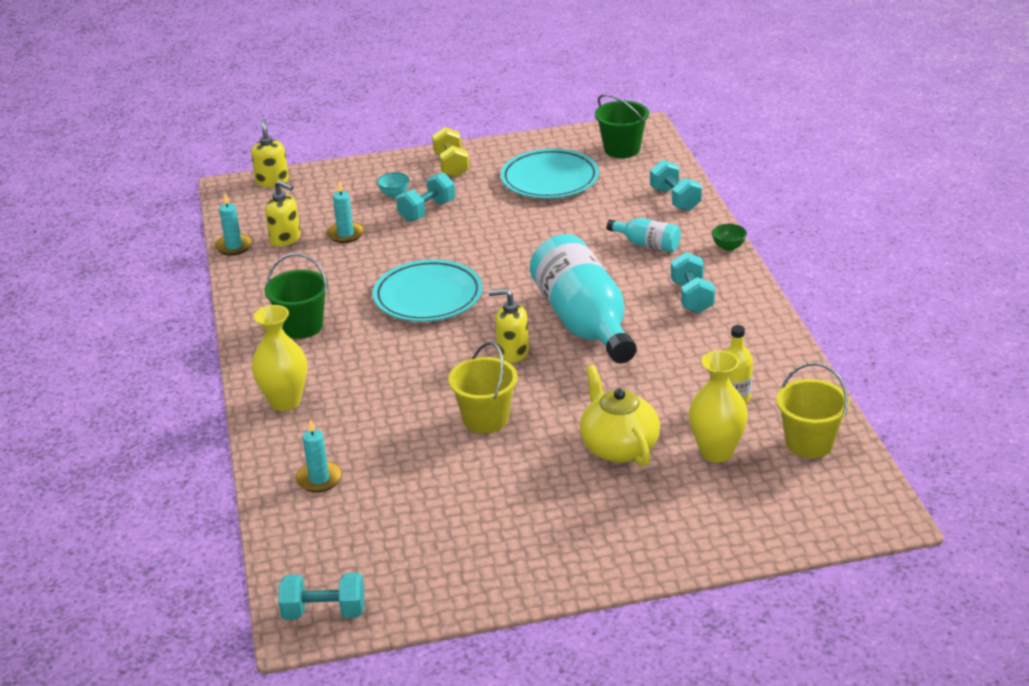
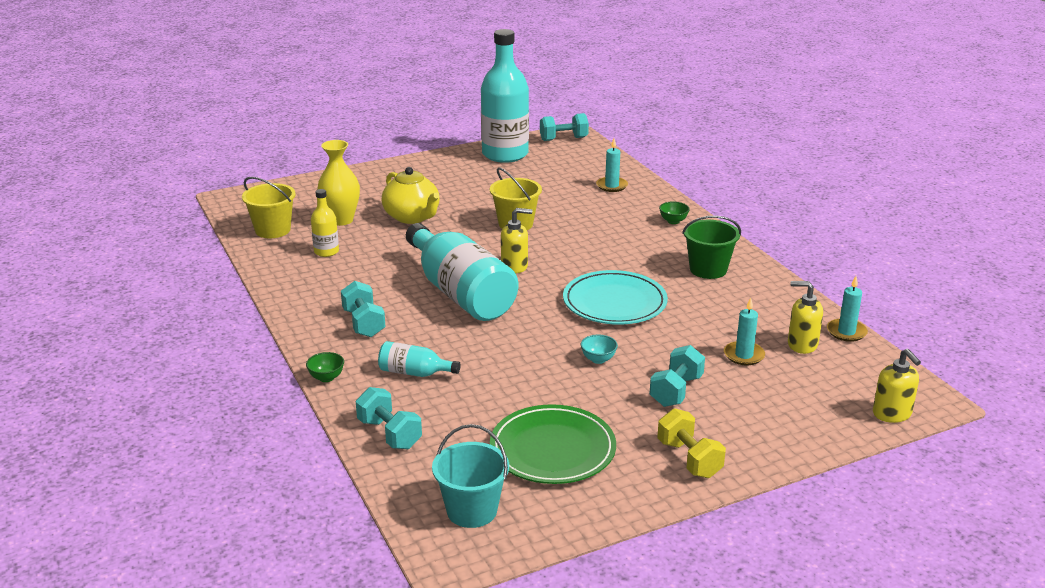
camera: 165 degrees right, 5 degrees down
(285, 402) = (673, 221): yellow vase -> green bowl
(394, 194) = (730, 410): turquoise bowl -> turquoise bowl (598, 359)
(441, 579) = (505, 154): none -> turquoise bottle
(550, 179) = (552, 449): turquoise plate -> green plate
(622, 149) = (472, 510): green bucket -> turquoise bucket

